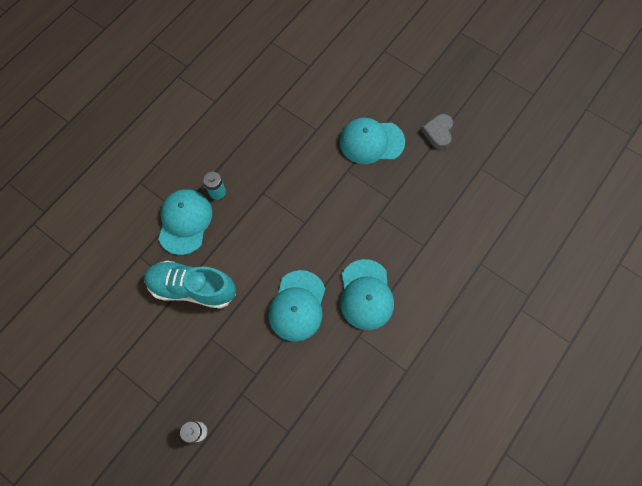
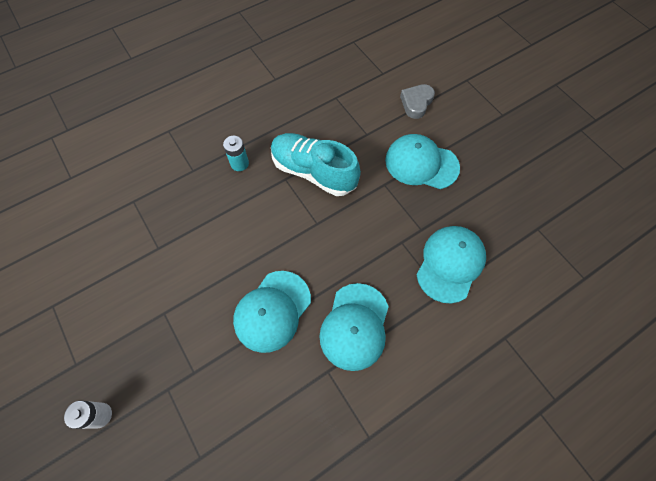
camera: 20 degrees right, 5 degrees down
(185, 222) = (194, 182): turquoise cap -> turquoise cap (450, 264)
(192, 288) = (170, 251): turquoise shoe -> turquoise shoe (313, 172)
(438, 133) = (499, 177): grey heart -> grey heart (416, 103)

